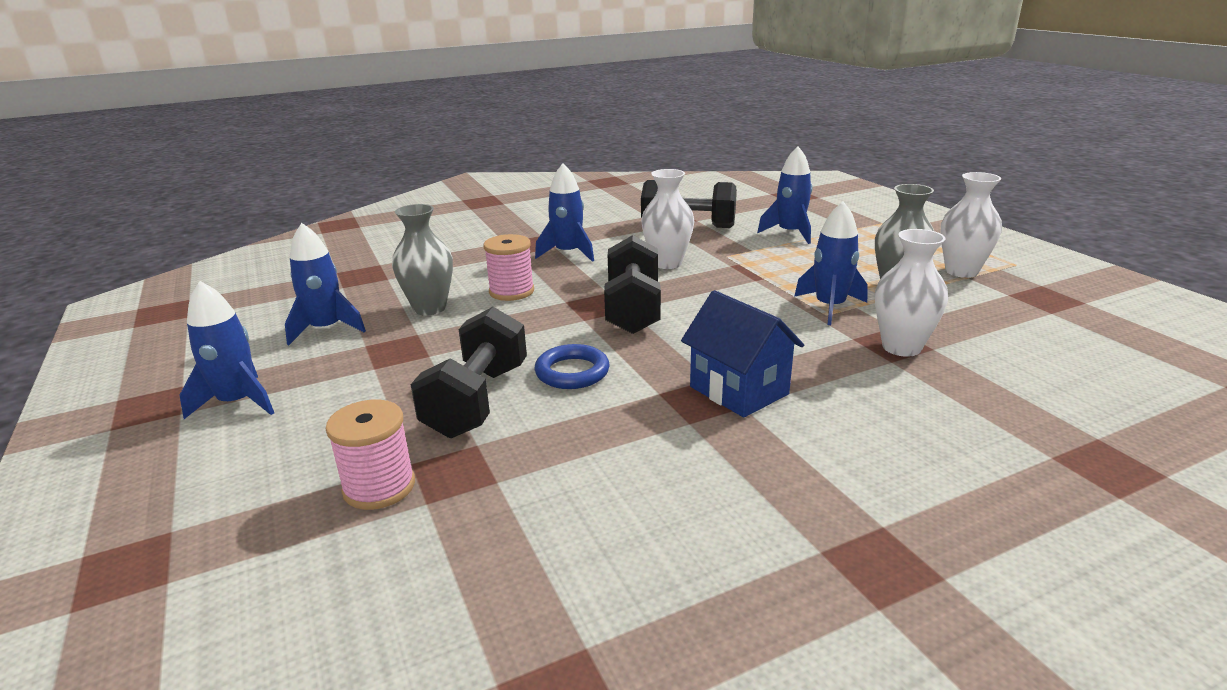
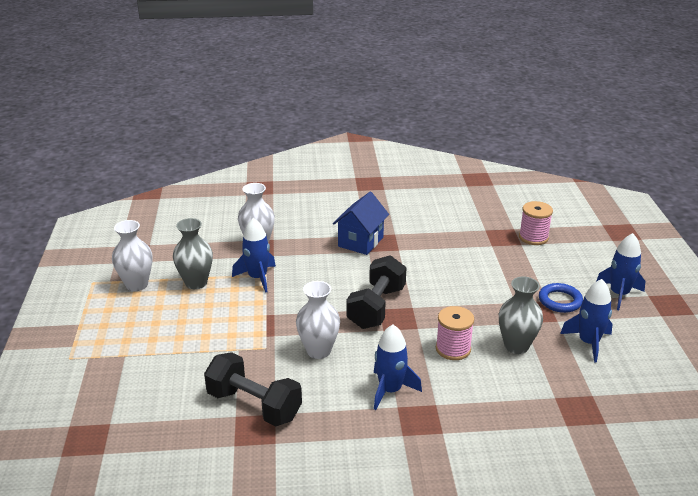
camera: 160 degrees left, 5 degrees up
(477, 400) = (489, 266): black dumbbell -> none
(572, 372) = (436, 270): blue ring -> blue ring (560, 301)
(738, 390) = (361, 242): blue house -> blue house turned 45 degrees clockwise
(789, 233) = (183, 364): blue rocket -> none

